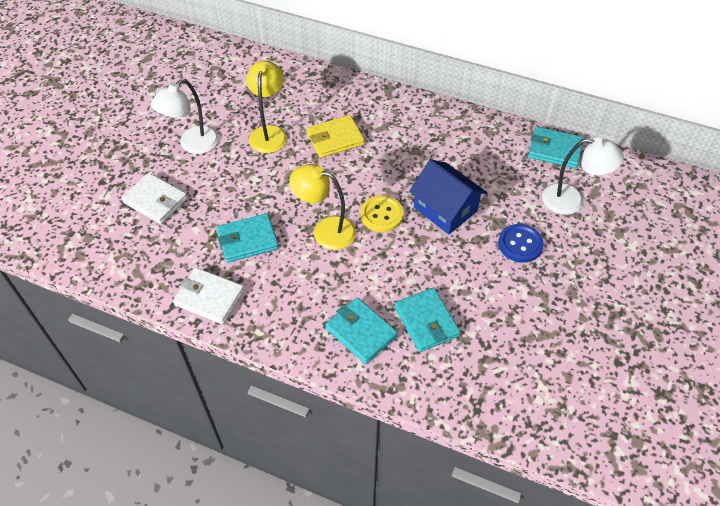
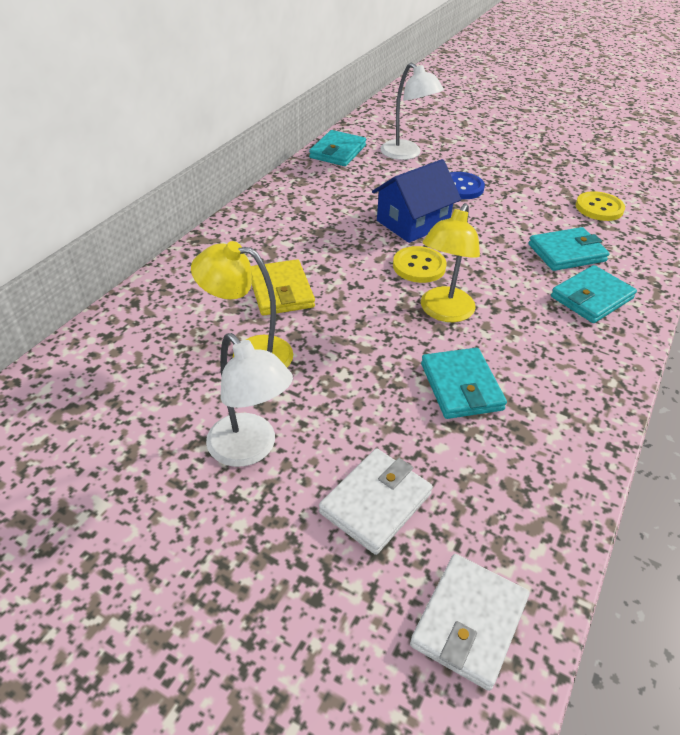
camera: 85 degrees left, 10 degrees down
(209, 298) = (568, 431): white wallet -> white wallet (469, 622)
(518, 361) = (599, 208): none -> yellow button
(572, 201) = (406, 154): white lamp -> white lamp turned 120 degrees clockwise

